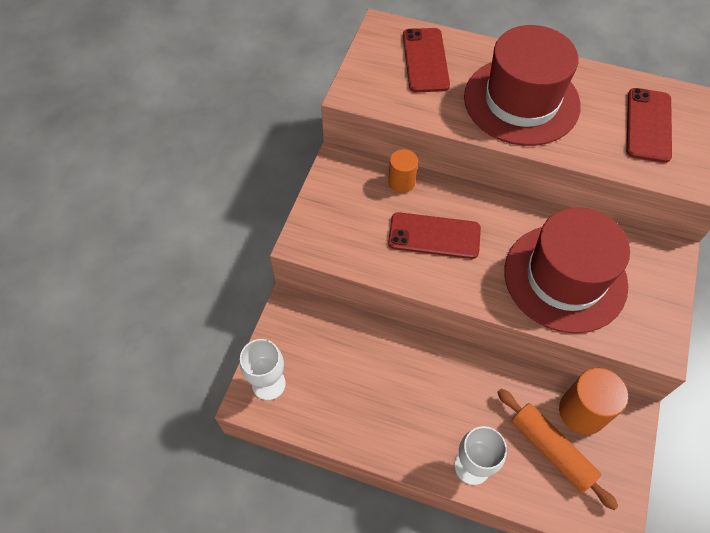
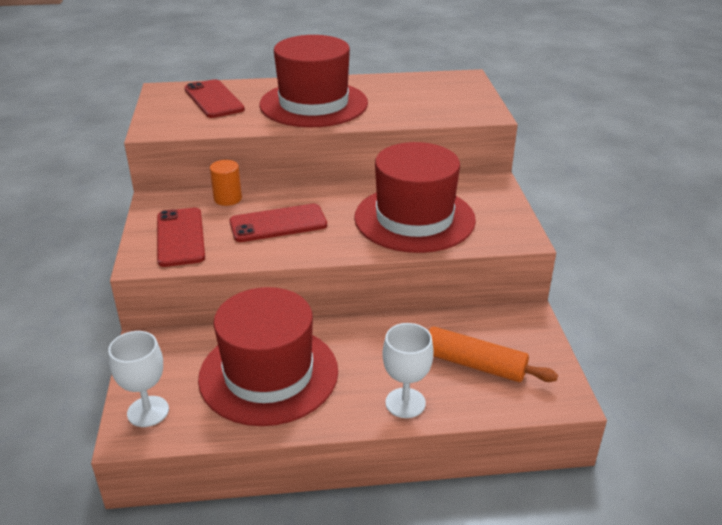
camera: 25 degrees left, 25 degrees down
(373, 384) = (268, 374): none -> red hat
(582, 411) = (485, 328): orange cylinder -> none
(648, 125) = (426, 95): red phone -> red phone (180, 237)

